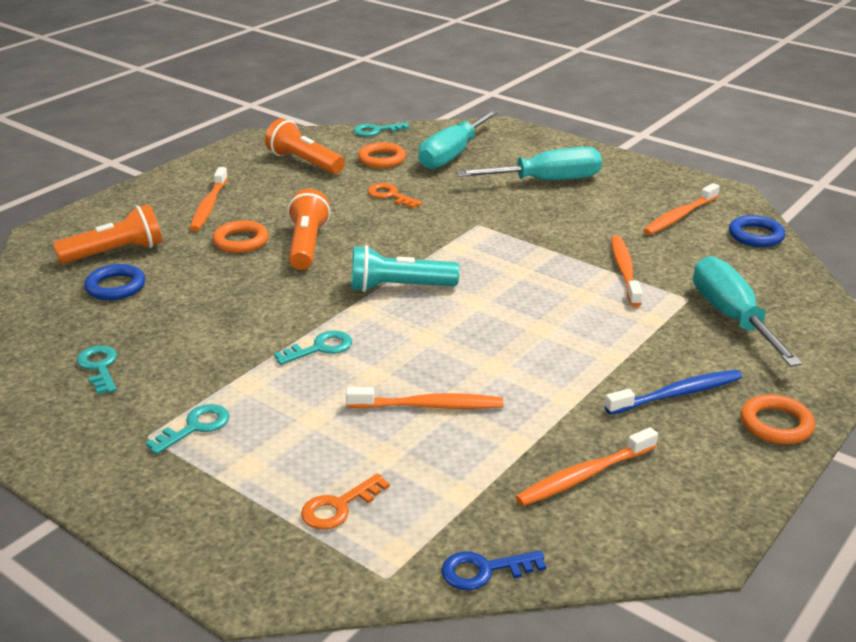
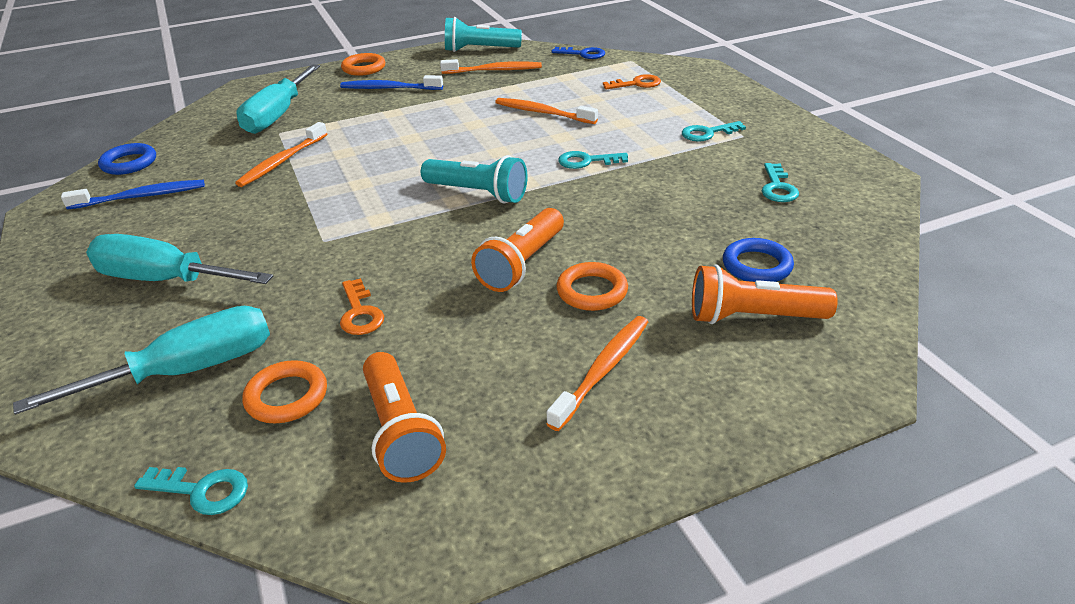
camera: 150 degrees left, 5 degrees up
(673, 527) = (479, 50): none -> turquoise flashlight
(679, 216) = (141, 197): orange toothbrush -> blue toothbrush

